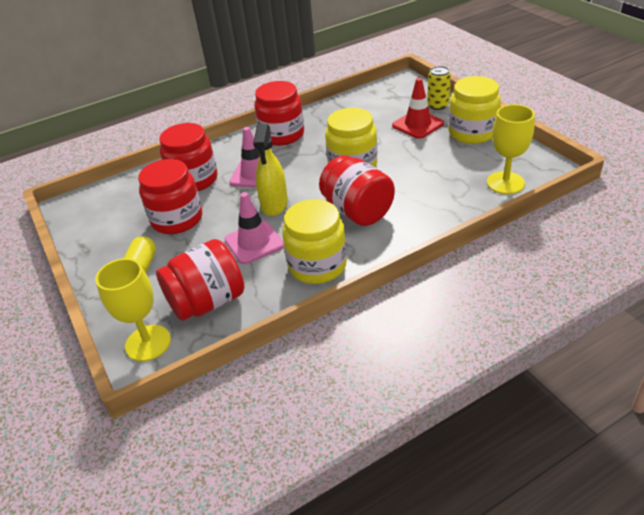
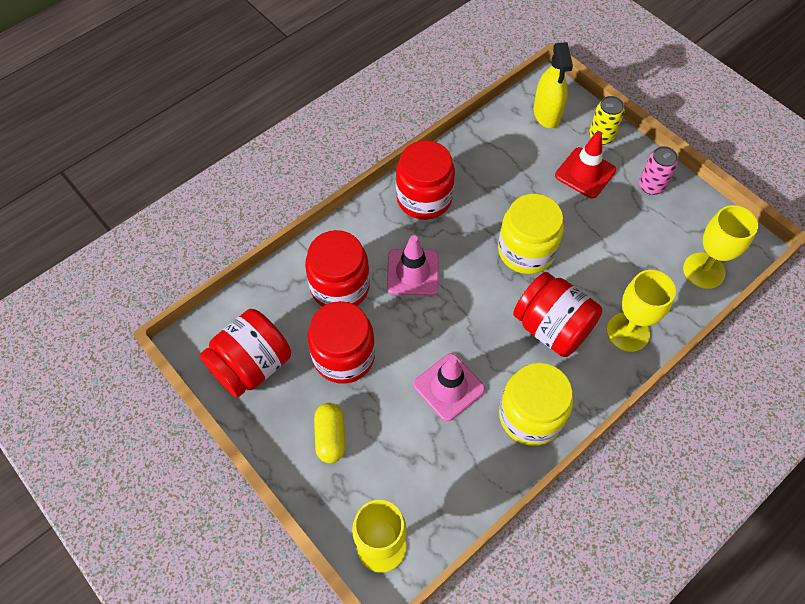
camera: 15 degrees left, 20 degrees up
(207, 302) = (426, 482): red jar -> red jar (251, 366)
(274, 204) = (453, 323): yellow spray bottle -> yellow spray bottle (547, 113)
(424, 217) = (628, 332): none -> yellow goblet
(472, 133) = (651, 186): yellow jar -> pink can

